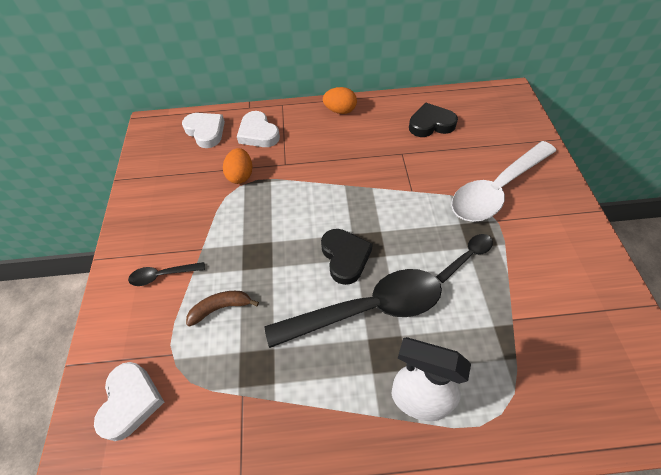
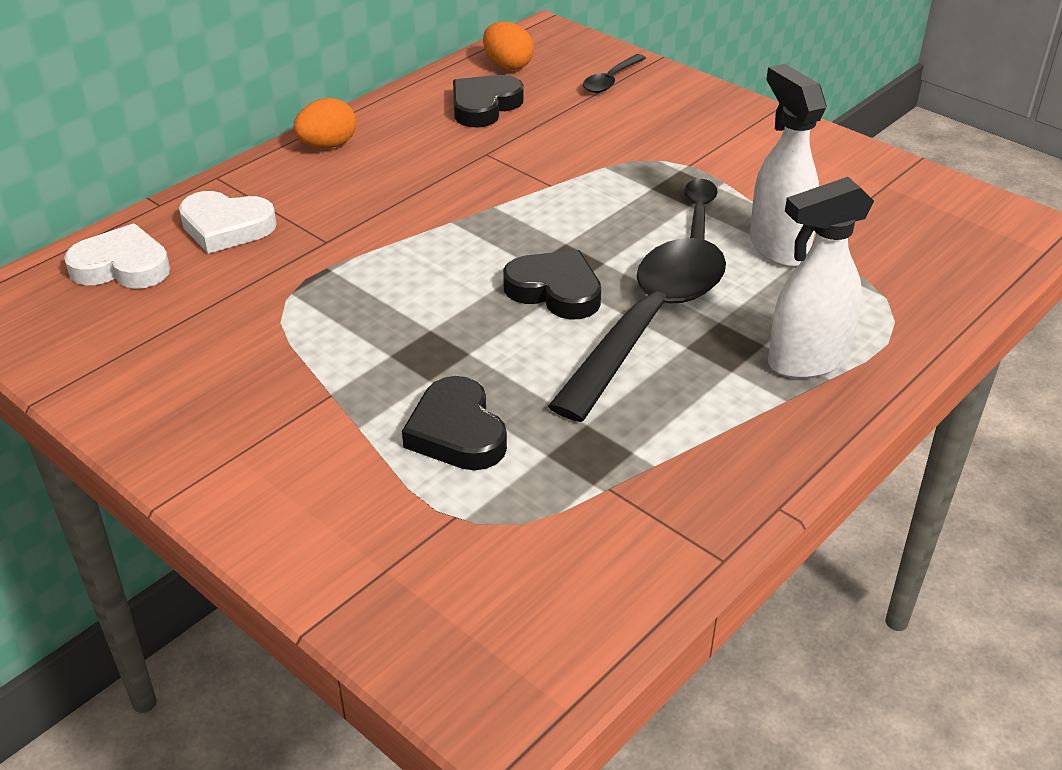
camera: 45 degrees left, 15 degrees down
(130, 401) = (466, 594): white heart -> none
(163, 275) = (311, 454): black spoon -> black spoon (611, 80)
(221, 308) = (457, 432): brown banana -> black heart
(241, 175) = (271, 287): orange egg -> orange egg (508, 65)
(487, 309) = (777, 247): none -> white spray bottle
(497, 189) = (652, 136): white spoon -> none

